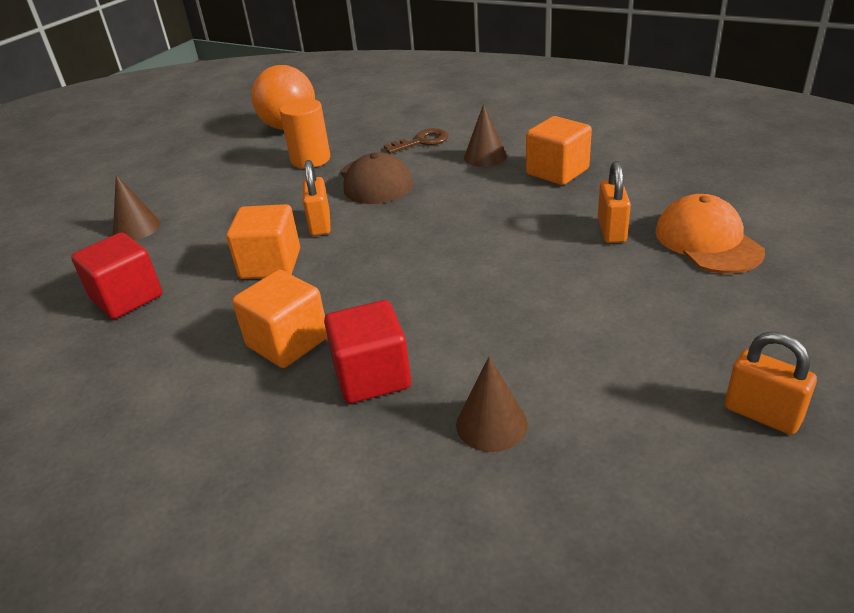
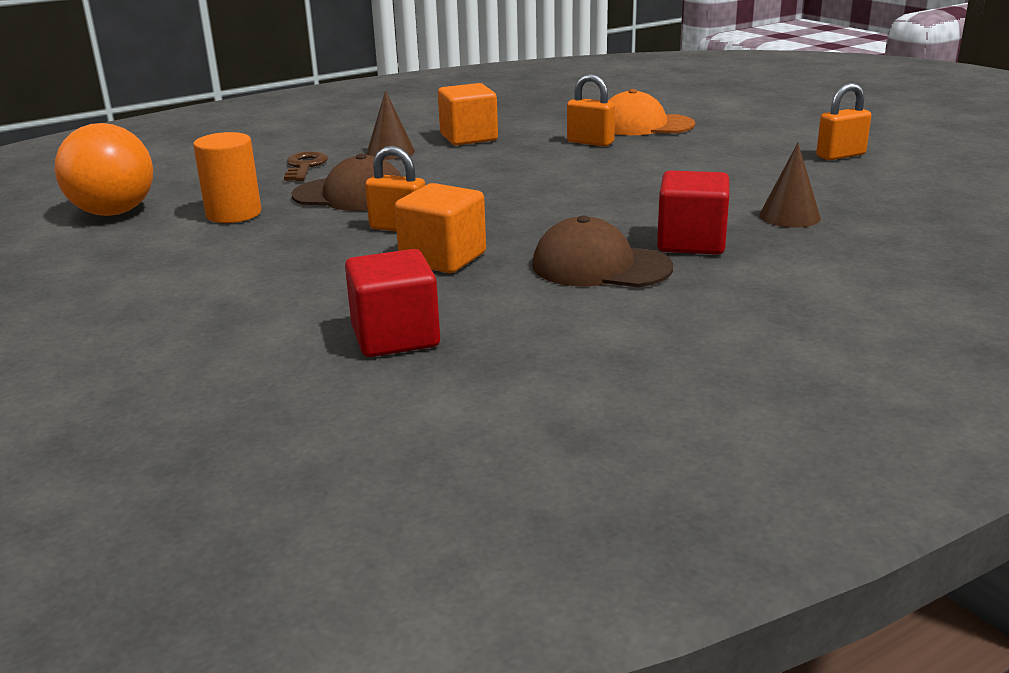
camera: 65 degrees left, 10 degrees down
(136, 228) = (216, 321): brown cone -> none
(288, 342) = (600, 266): orange cube -> brown cap

